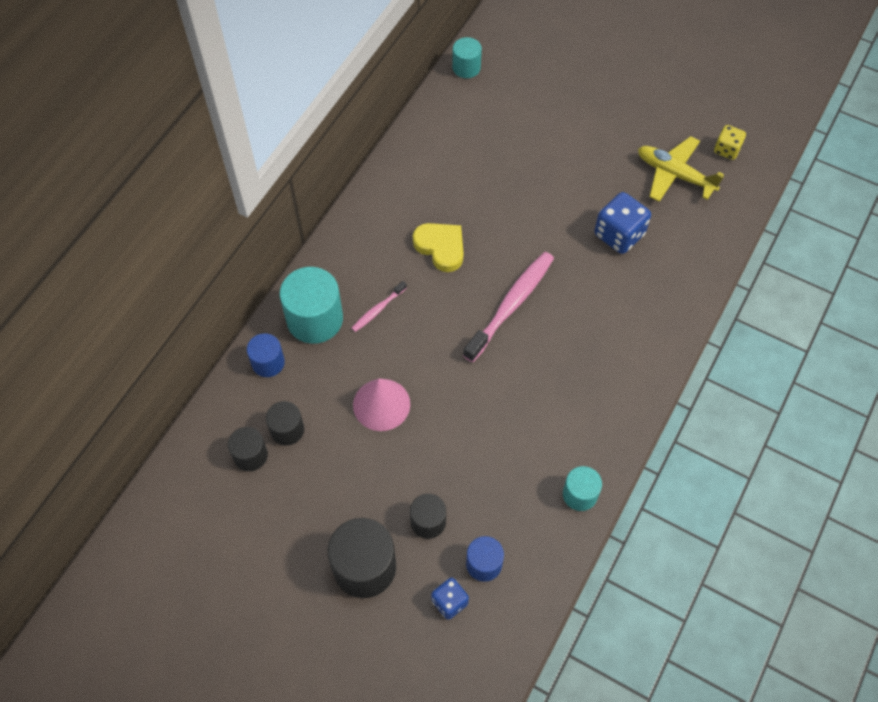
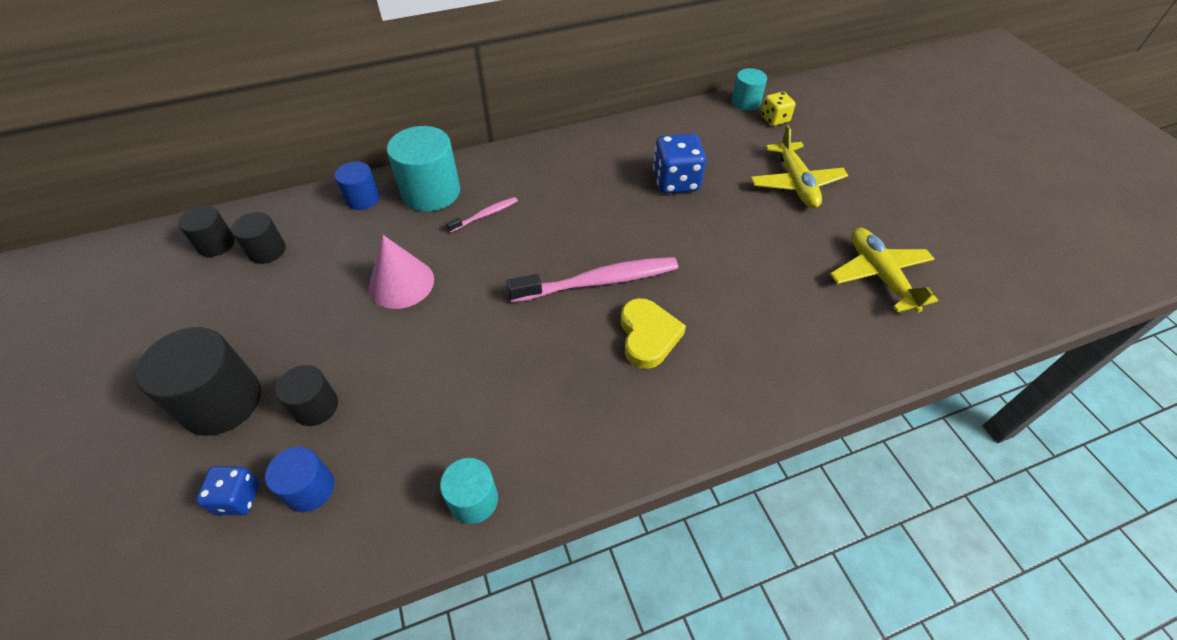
camera: 40 degrees right, 10 degrees down
(287, 430) = (313, 251): black cylinder -> black cylinder (216, 244)
(378, 309) = (485, 215): pink toothbrush -> pink toothbrush turned 150 degrees clockwise
(441, 247) = (587, 204): yellow heart -> yellow heart (648, 336)
(566, 129) = (795, 183): none -> yellow plane
(619, 234) = (767, 290): blue dice -> blue dice (676, 181)
(726, 150) = (963, 287): yellow dice -> yellow dice (774, 119)

